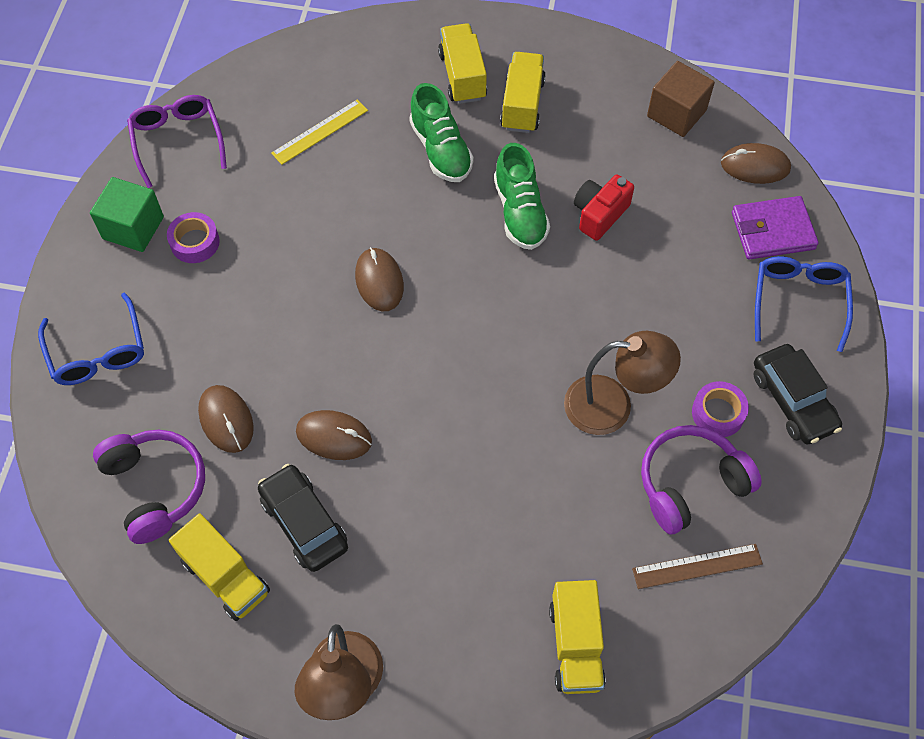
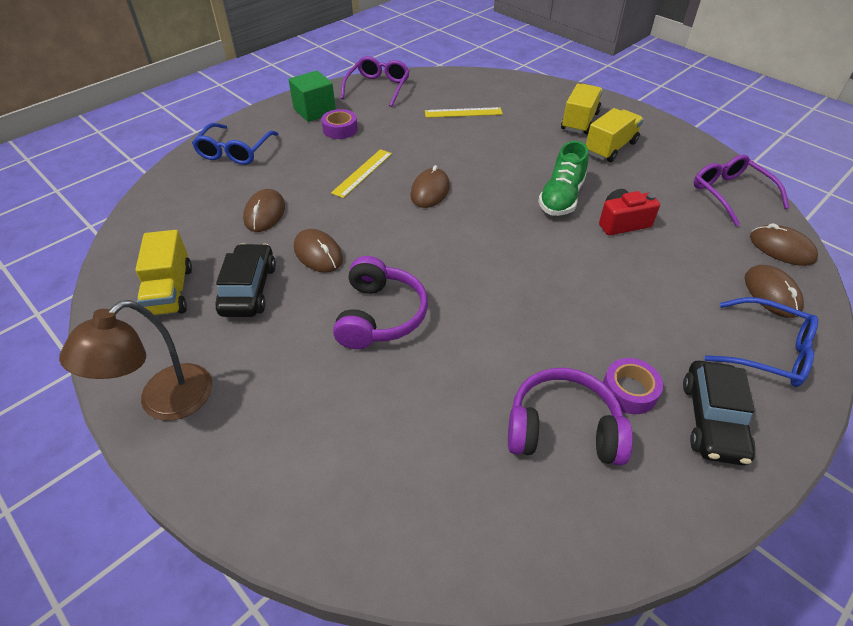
camera: 35 degrees right, 15 degrees down
(155, 487) = (188, 225): purple headphones -> purple headphones (380, 315)
(282, 297) = (362, 173): none -> yellow ruler
(441, 150) = (533, 148): green shoe -> none
(575, 645) = (356, 491): yellow truck -> none
(612, 406) = (537, 338): brown lamp -> none
(676, 113) = (731, 194): brown cube -> purple glasses
(697, 566) = (518, 498): brown ruler -> none
(772, 231) = (771, 293): purple wallet -> brown mouse
(798, 302) = (767, 351): blue glasses -> blue glasses turned 75 degrees clockwise

